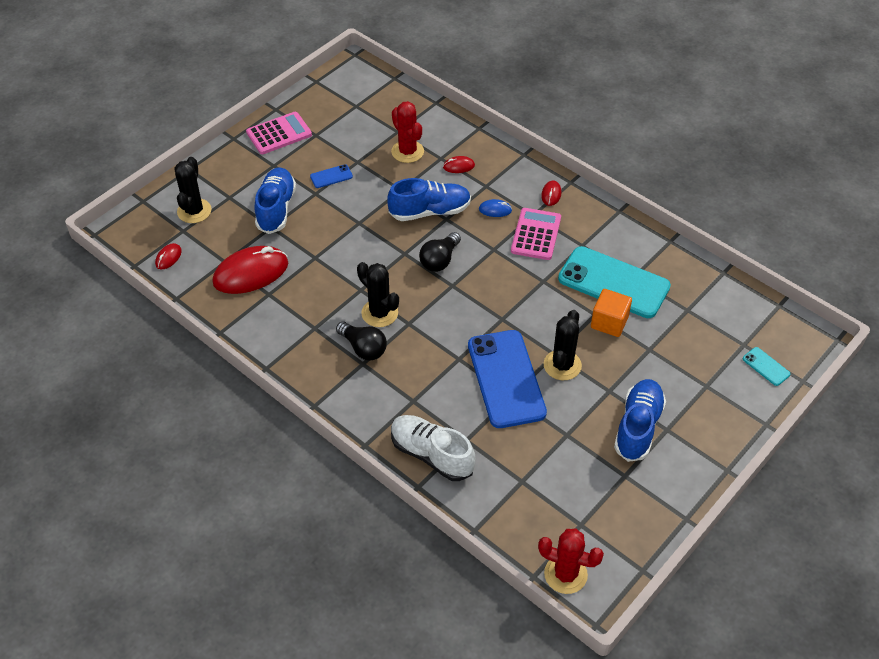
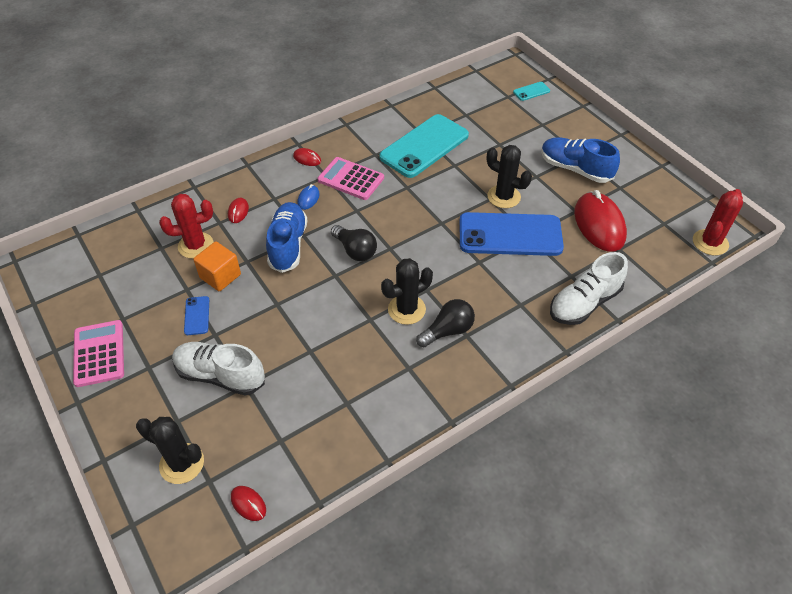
camera: 75 degrees left, 0 degrees up
(251, 273) = (310, 416): red mouse -> red mouse (599, 224)
(276, 208) = (220, 375): blue shoe -> white shoe
(609, 322) = (466, 159): orange cube -> orange cube (220, 276)

